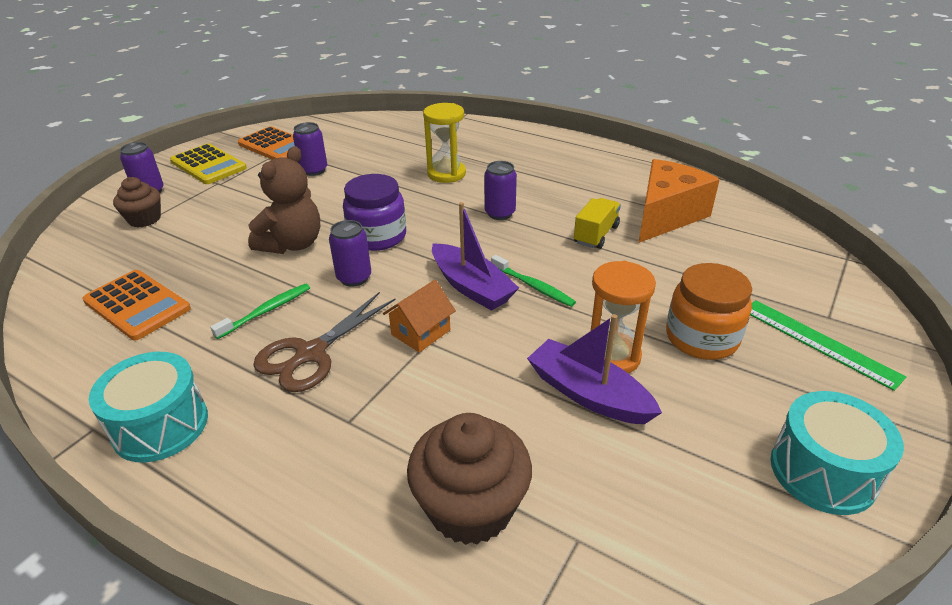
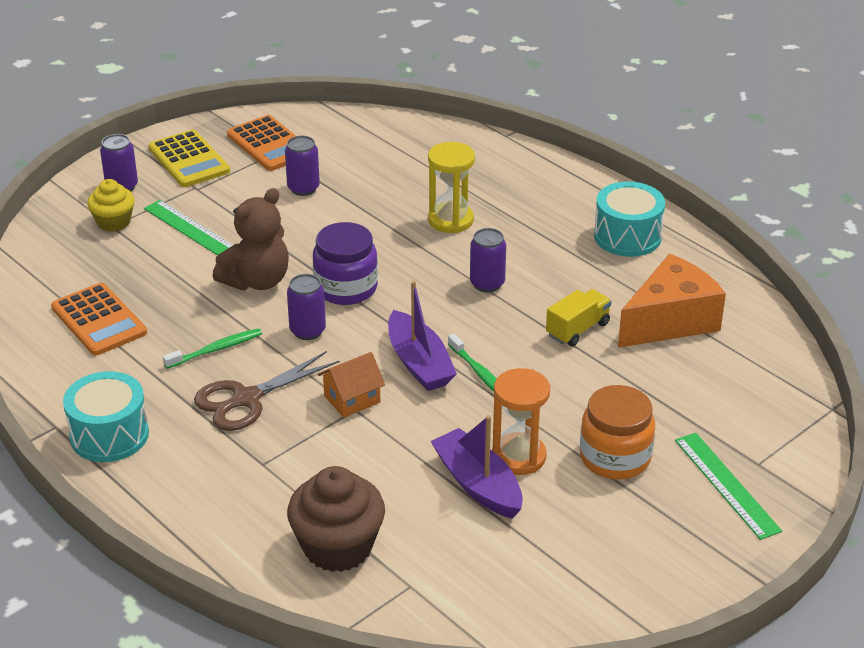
camera: 15 degrees right, 0 degrees up
(144, 219) = (114, 222): brown cupcake -> yellow cupcake
(221, 214) = (192, 230): none -> green ruler
(823, 471) = (639, 585): turquoise drum -> turquoise drum (627, 236)

